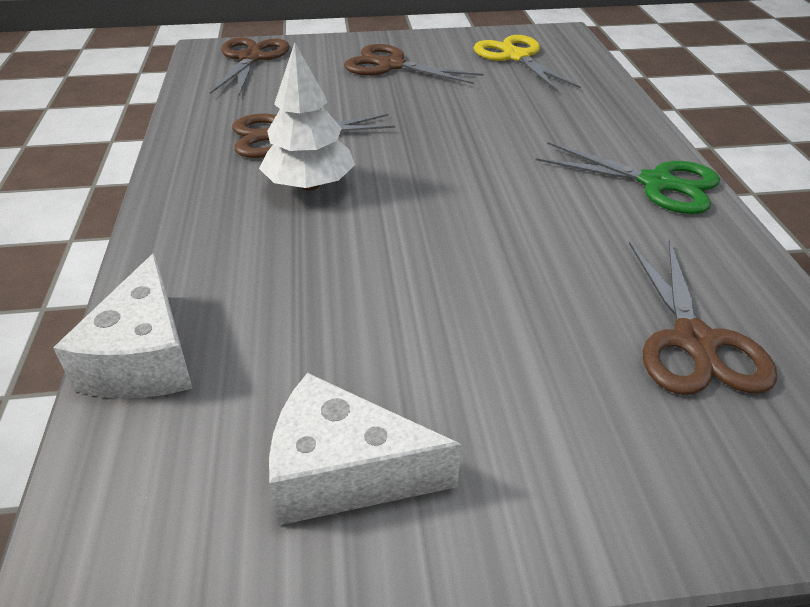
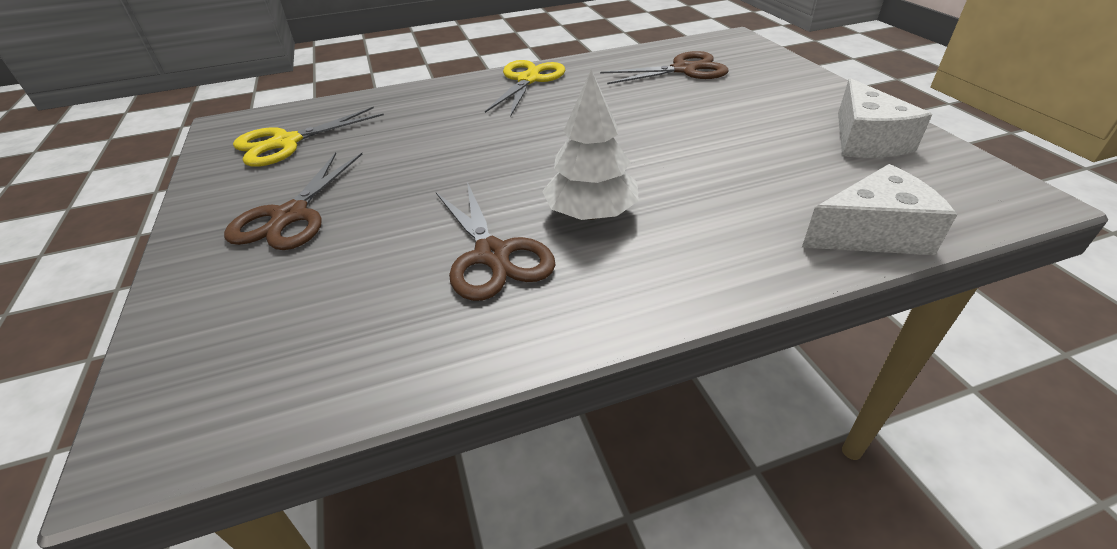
camera: 100 degrees left, 0 degrees up
(250, 58) = (218, 362): brown scissors -> none
(657, 183) = (528, 80): green scissors -> yellow scissors

